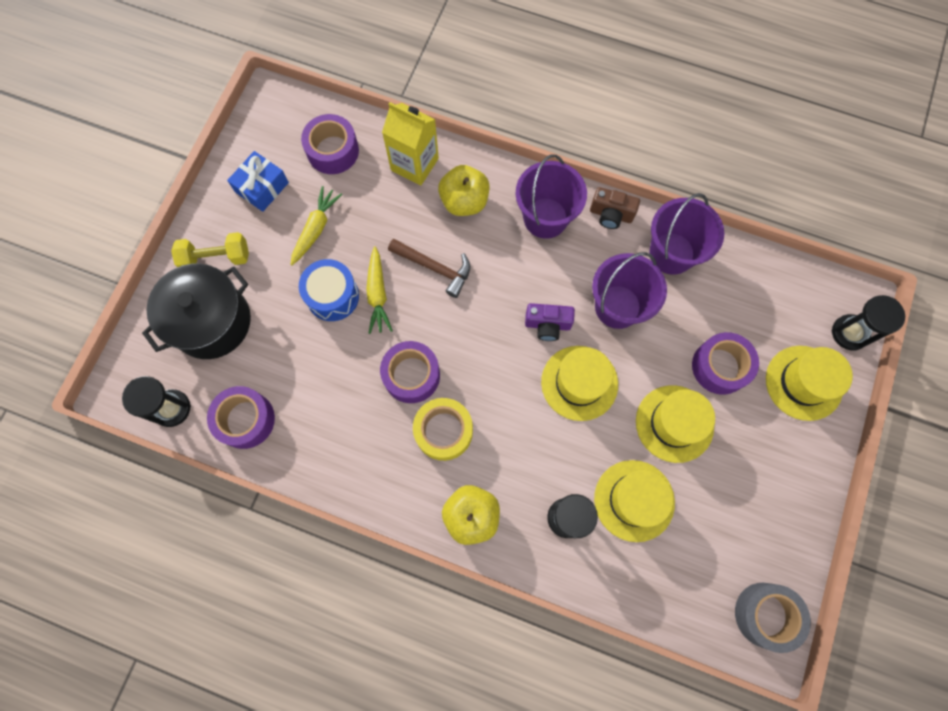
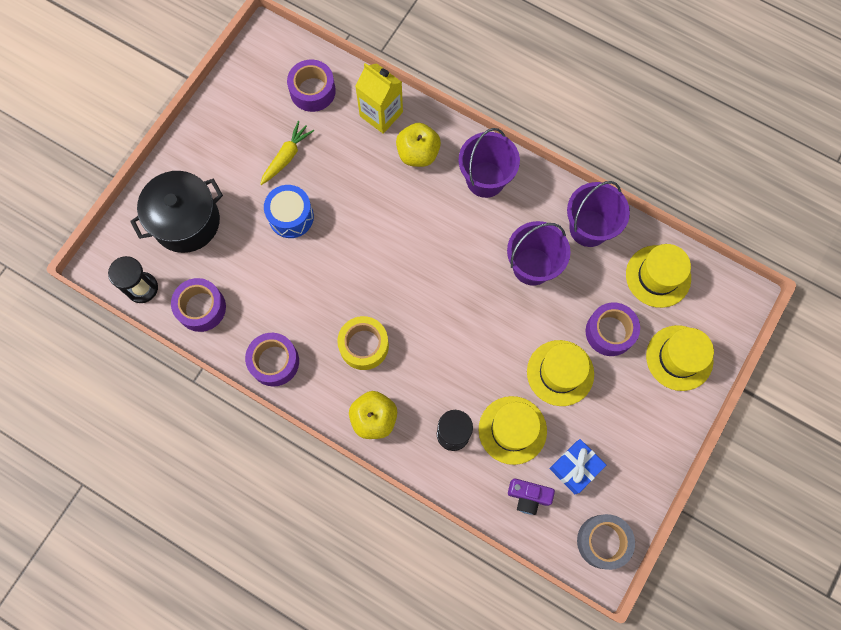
camera: 10 degrees right, 0 degrees up
(216, 258) = (198, 168): yellow dumbbell -> none
(262, 187) = (247, 113): blue gift -> blue gift (575, 467)
(378, 294) = (329, 221): yellow carrot -> none
(411, 375) = (345, 294): purple tape -> purple tape (274, 362)
(435, 268) = (382, 207): brown hammer -> none
(547, 325) = (469, 272): purple camera -> purple camera (528, 496)
(579, 383) = (486, 325): yellow hat -> yellow hat (658, 276)
(611, 215) = (543, 186): brown camera -> none
(849, 333) = (729, 322): black hourglass -> none

